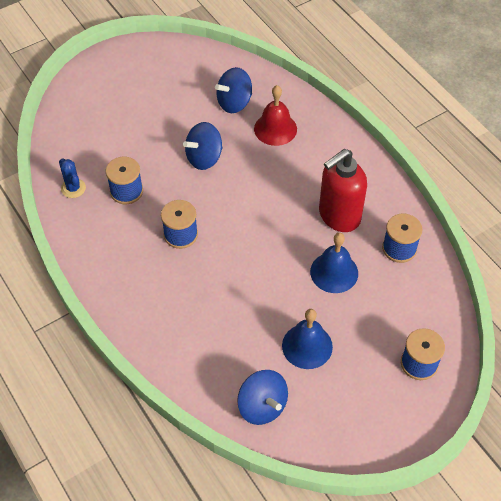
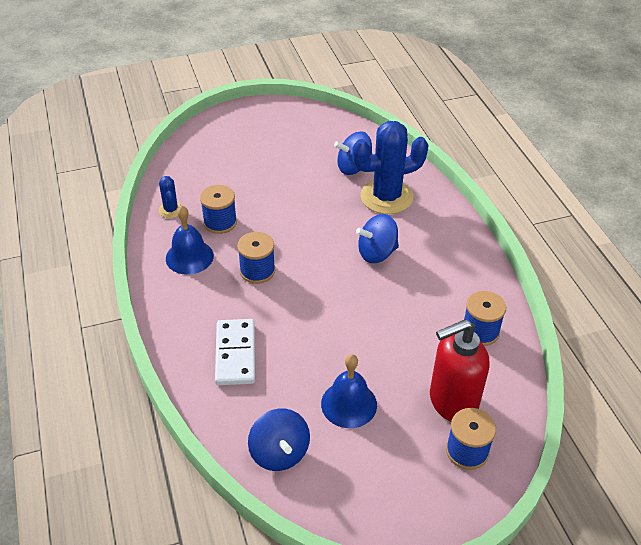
camera: 15 degrees right, 10 degrees down
(190, 323) = (235, 354): none -> white domino
(204, 158) = (306, 208): blue spinning top -> blue spinning top (377, 253)
(275, 129) = (386, 197): red bell -> blue cactus
(334, 272) = (402, 339): blue bell -> blue bell (189, 257)
(339, 216) = (425, 287): red soap dispenser -> red soap dispenser (452, 402)

